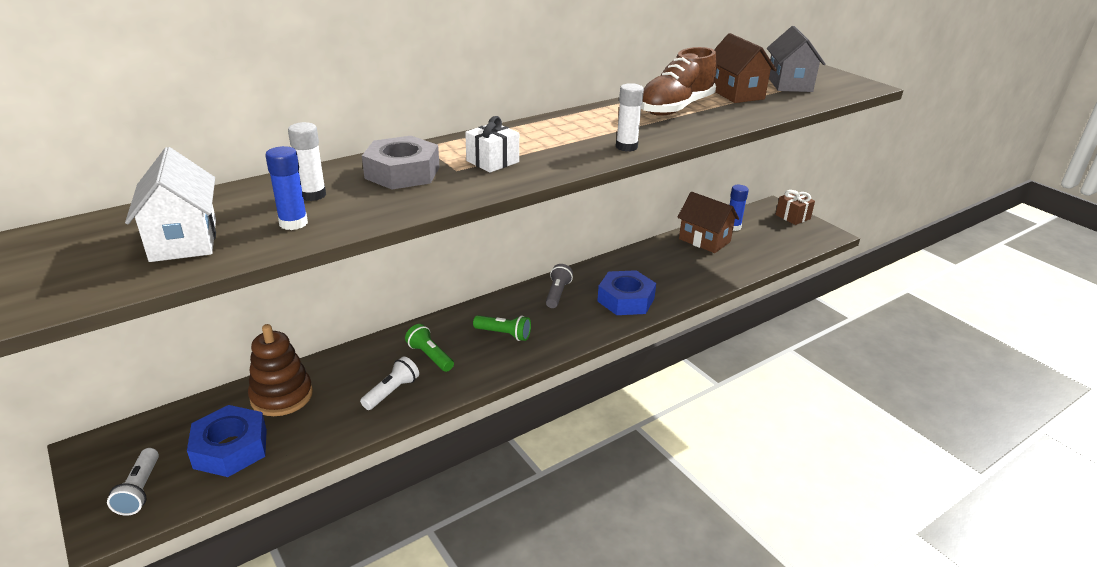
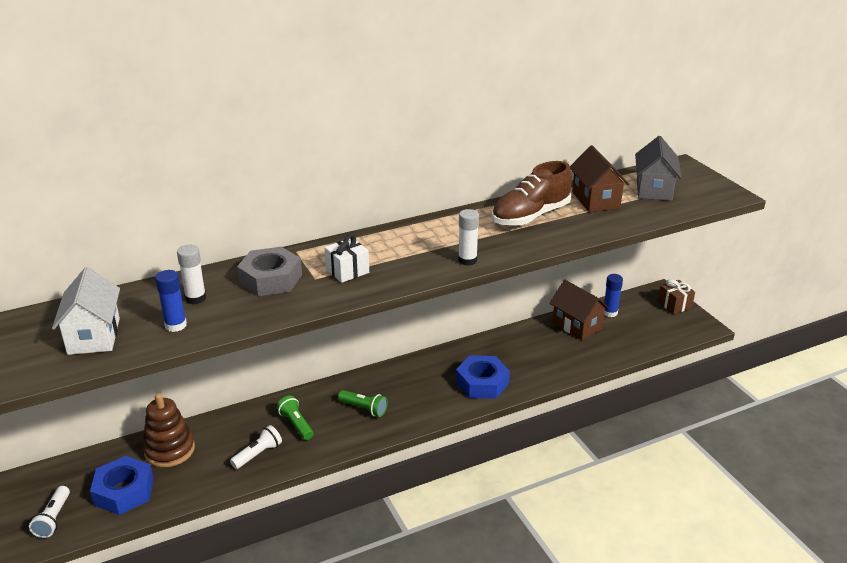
camera: 10 degrees right, 0 degrees up
(557, 293) = (421, 372): grey flashlight -> none

